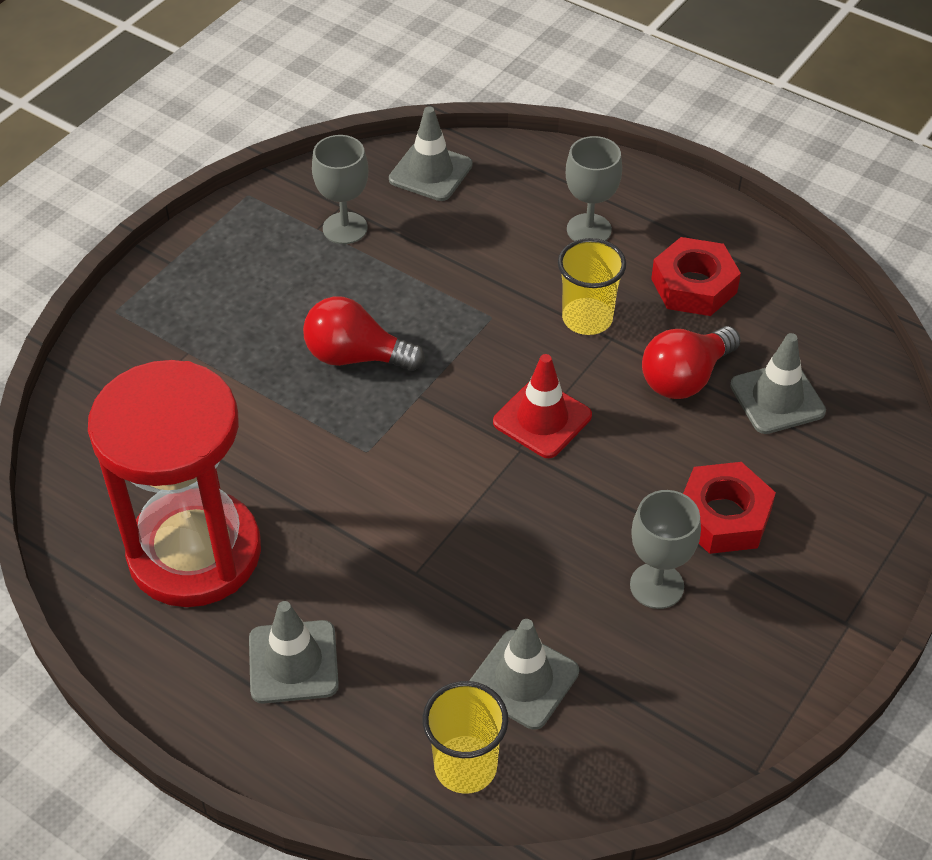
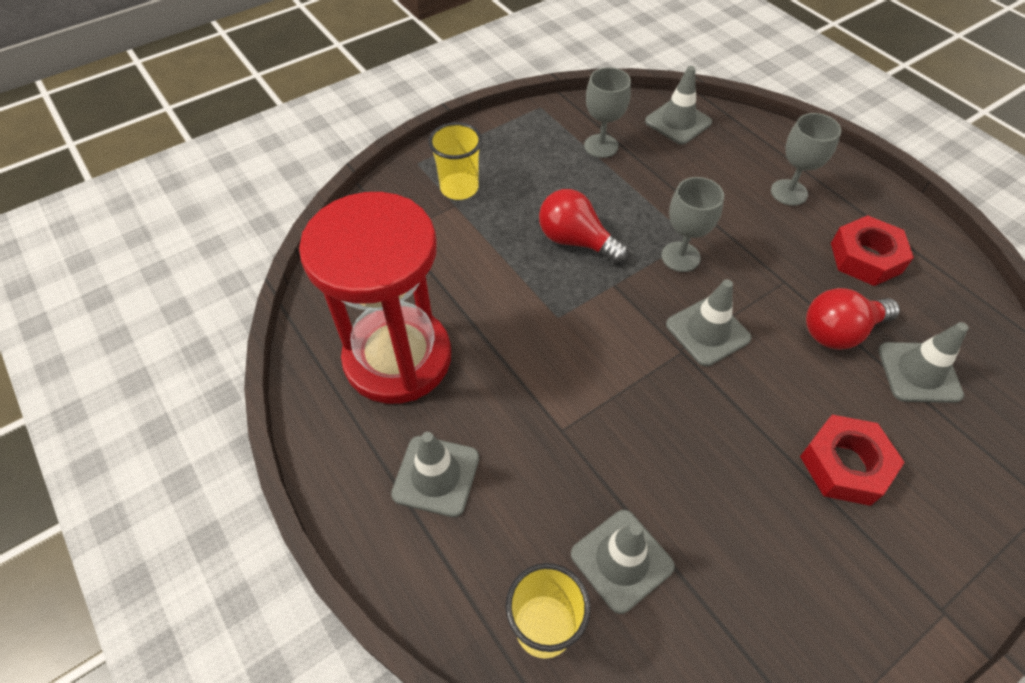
camera: 20 degrees right, 5 degrees up
(542, 419) = (707, 331): red traffic cone -> grey traffic cone
(587, 318) = (768, 260): yellow cup -> yellow cup (459, 188)
(656, 586) = (767, 511): grey goblet -> grey goblet (680, 257)

